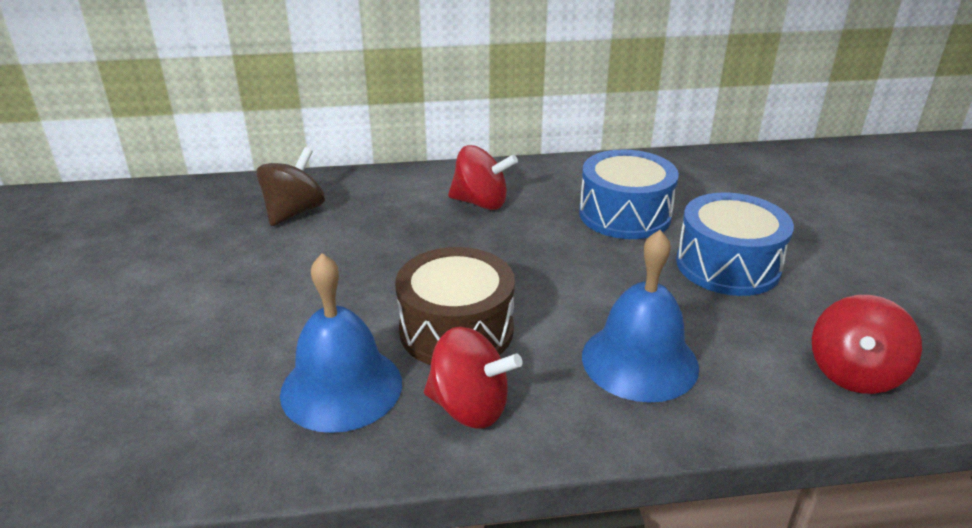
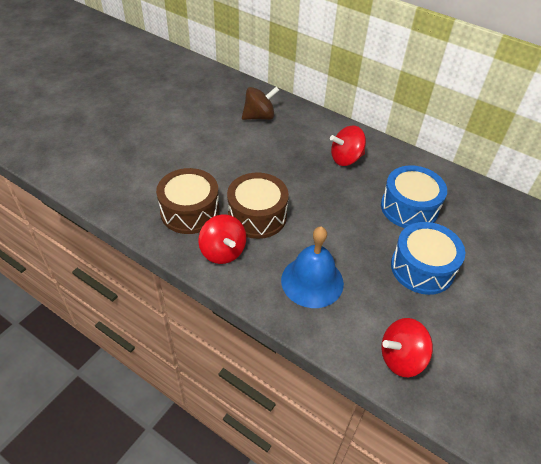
camera: 40 degrees right, 15 degrees up
(341, 387) = (190, 211): blue bell -> brown drum
(481, 203) = (346, 159): red spinning top -> red spinning top turned 105 degrees clockwise

